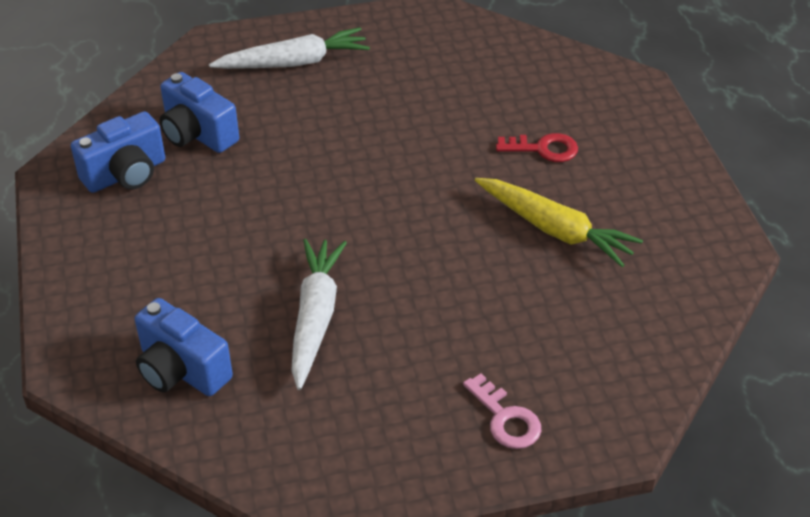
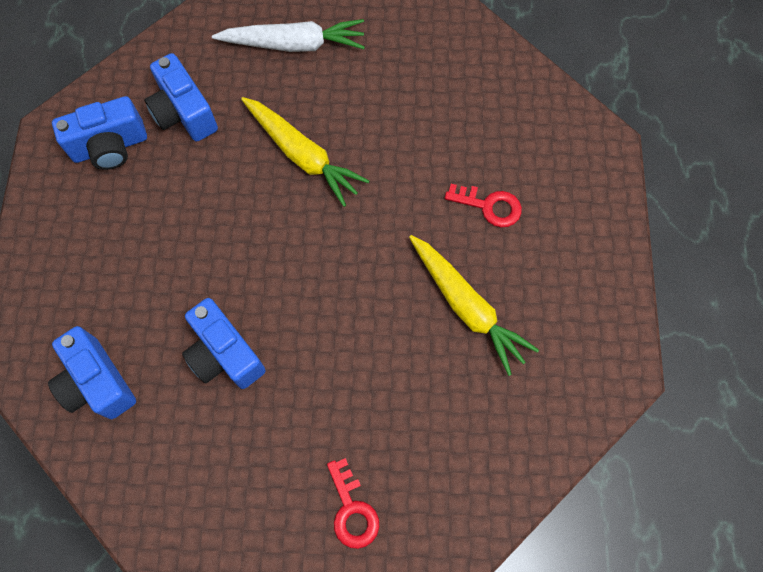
camera: 15 degrees right, 25 degrees up
(315, 318) = (224, 354): white carrot -> blue camera
(336, 144) = (302, 155): none -> yellow carrot
(505, 419) = (352, 510): pink key -> red key

